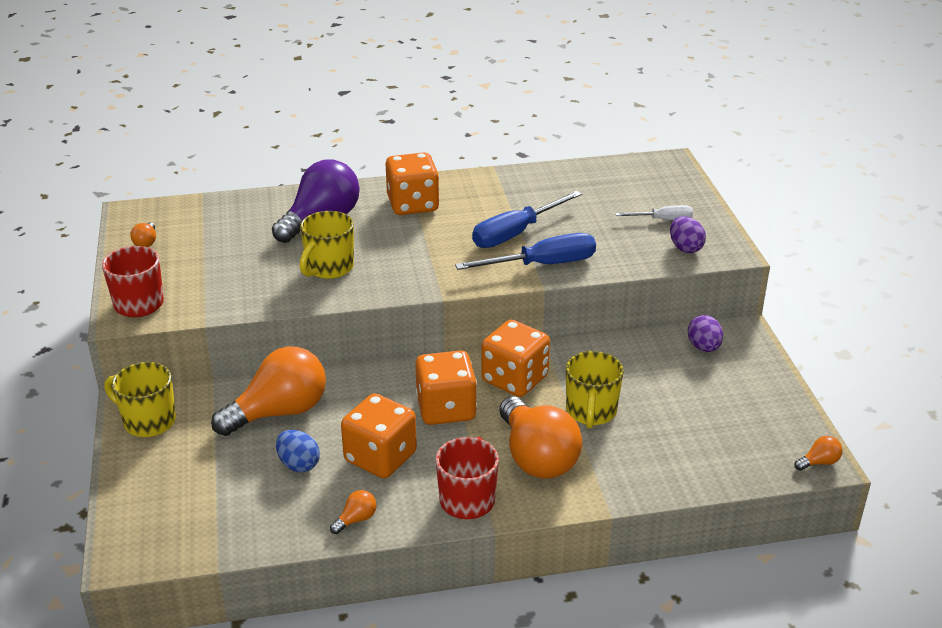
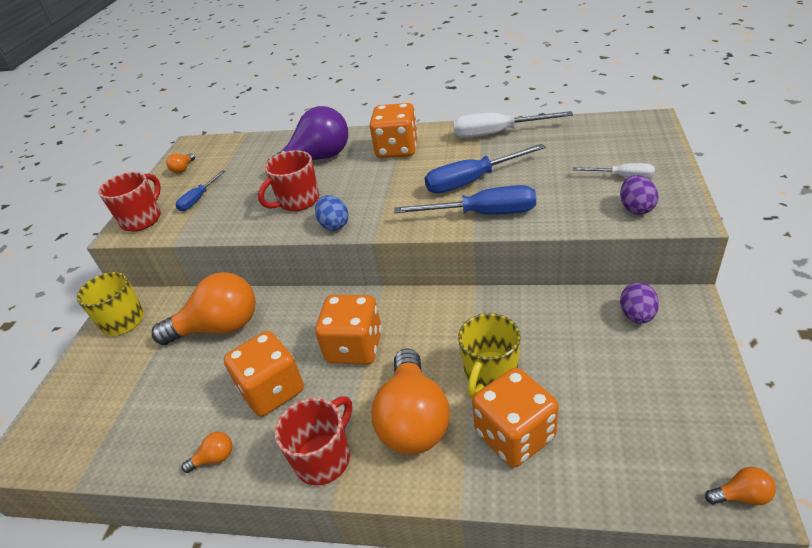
camera: 25 degrees right, 5 degrees up
(198, 275) = (198, 199): none -> blue screwdriver
(298, 464) = (203, 384): blue egg -> blue egg (334, 225)
(329, 268) = (298, 201): yellow mug -> red mug
(514, 379) = (431, 325): orange dice -> orange dice (515, 435)
(518, 181) = (497, 133): none -> white screwdriver

